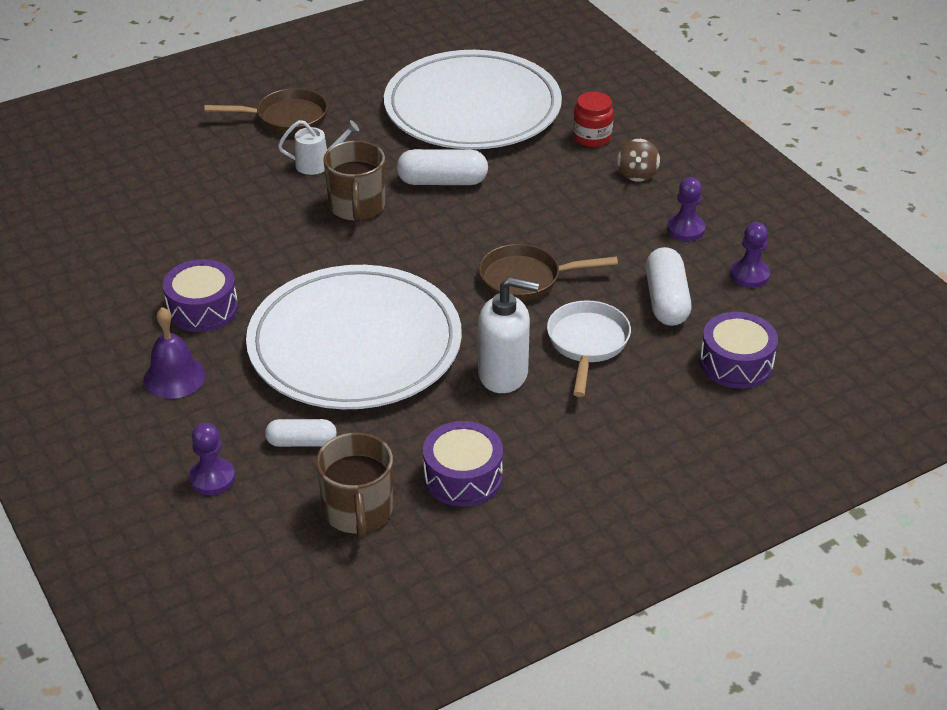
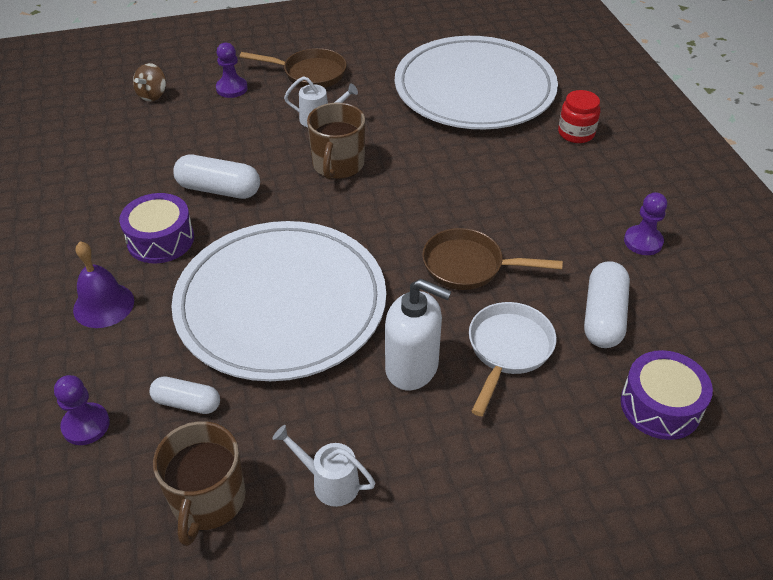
camera: 15 degrees right, 5 degrees up
(442, 181) = (423, 153): white capsule -> white capsule (219, 189)
(463, 477) = (329, 482): purple drum -> white watering can
(637, 174) = (609, 176): brown spinning top -> brown spinning top (153, 95)
(749, 275) = (698, 304): purple pawn -> purple pawn (232, 88)

